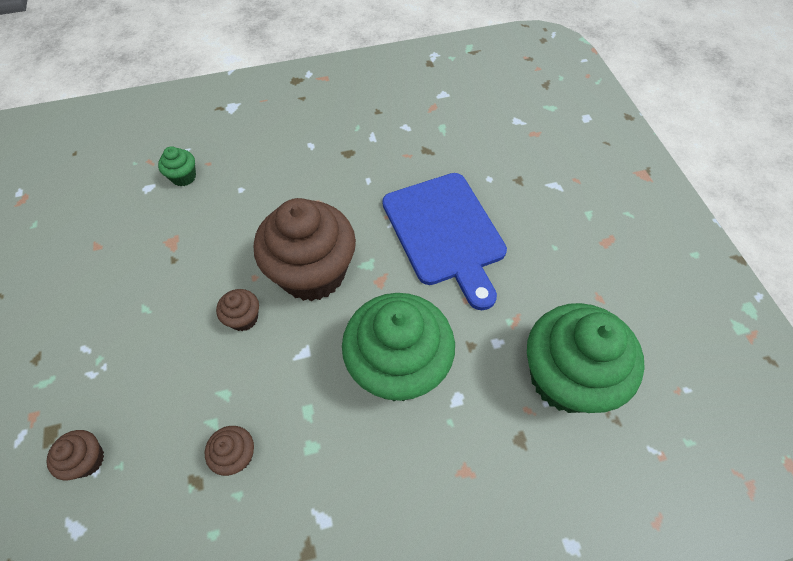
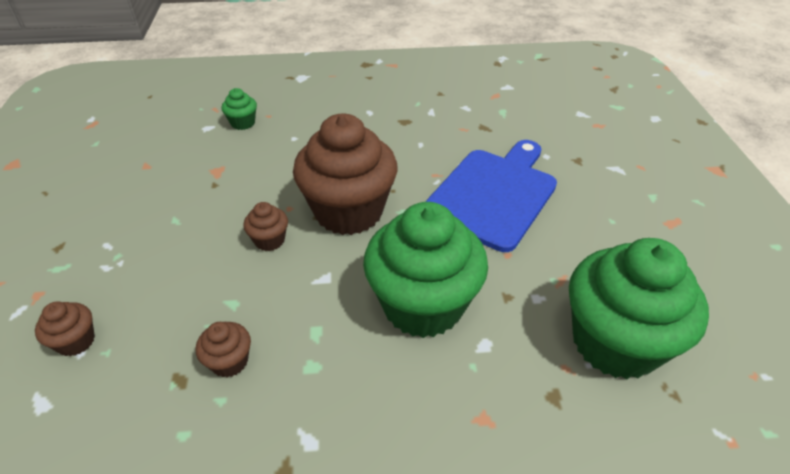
camera: 10 degrees right, 15 degrees down
(445, 233) = (493, 194): blue cutting board -> blue cutting board turned 135 degrees counterclockwise

